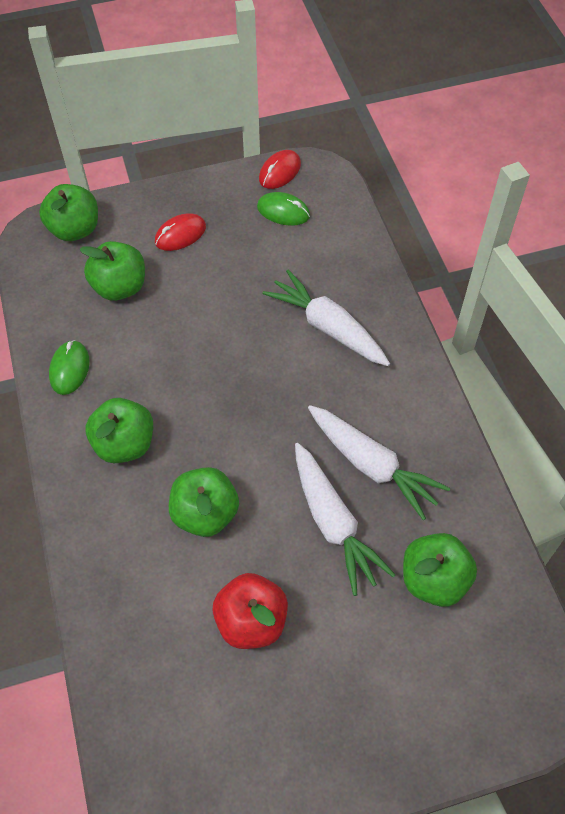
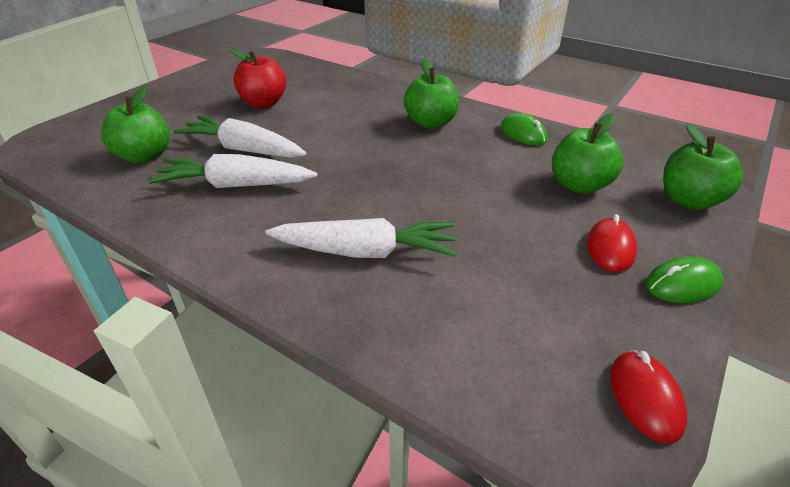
camera: 140 degrees right, 20 degrees down
(205, 514) = (338, 121): green apple -> none
(283, 211) = (559, 341): green mouse -> green mouse (683, 284)

